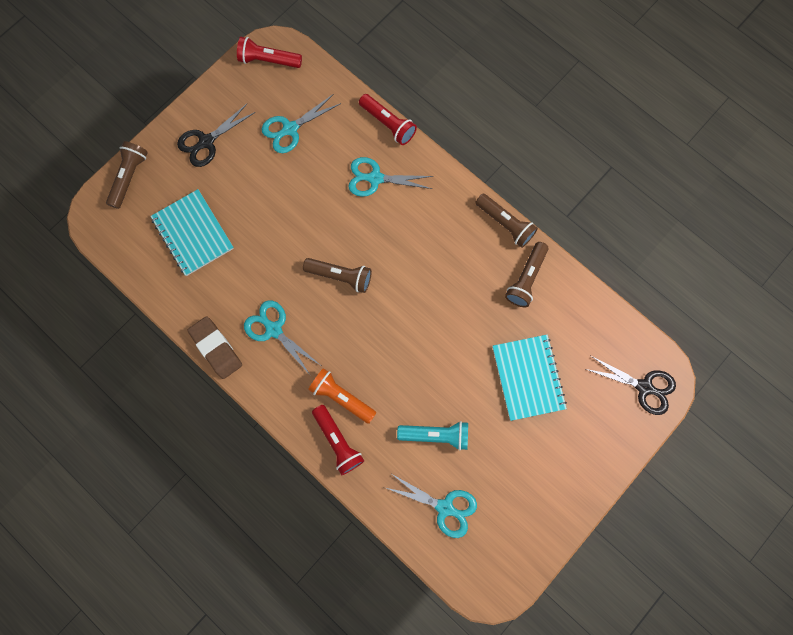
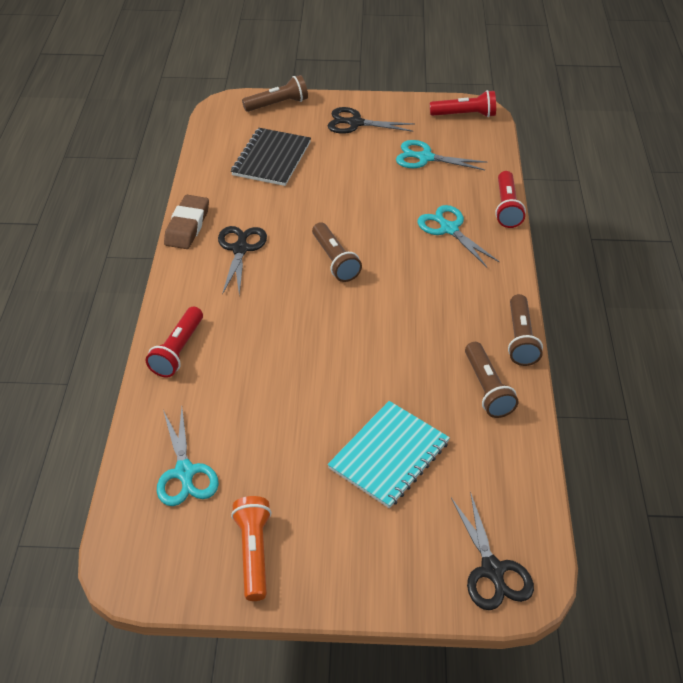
camera: 50 degrees right, 30 degrees down
(193, 233) = (271, 159): turquoise notebook -> black notebook
(268, 60) = (465, 115): red flashlight -> red flashlight turned 120 degrees clockwise
(273, 329) = (240, 249): turquoise scissors -> black scissors
(341, 397) = (223, 328): orange flashlight -> orange flashlight (254, 552)
(436, 435) = (254, 418): turquoise flashlight -> none
(526, 279) = (487, 388): brown flashlight -> brown flashlight turned 90 degrees counterclockwise

